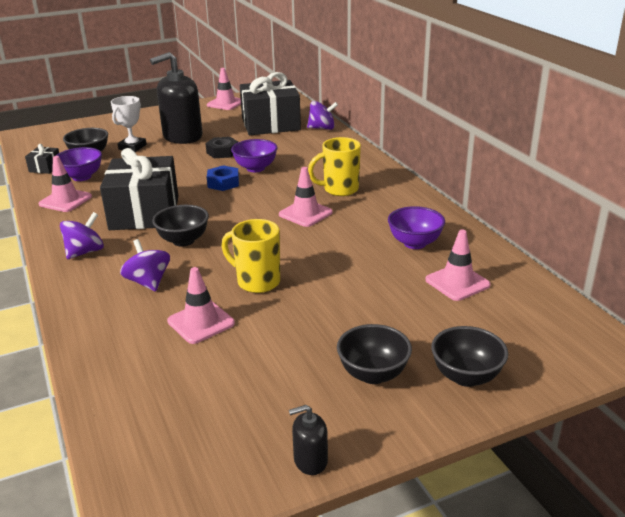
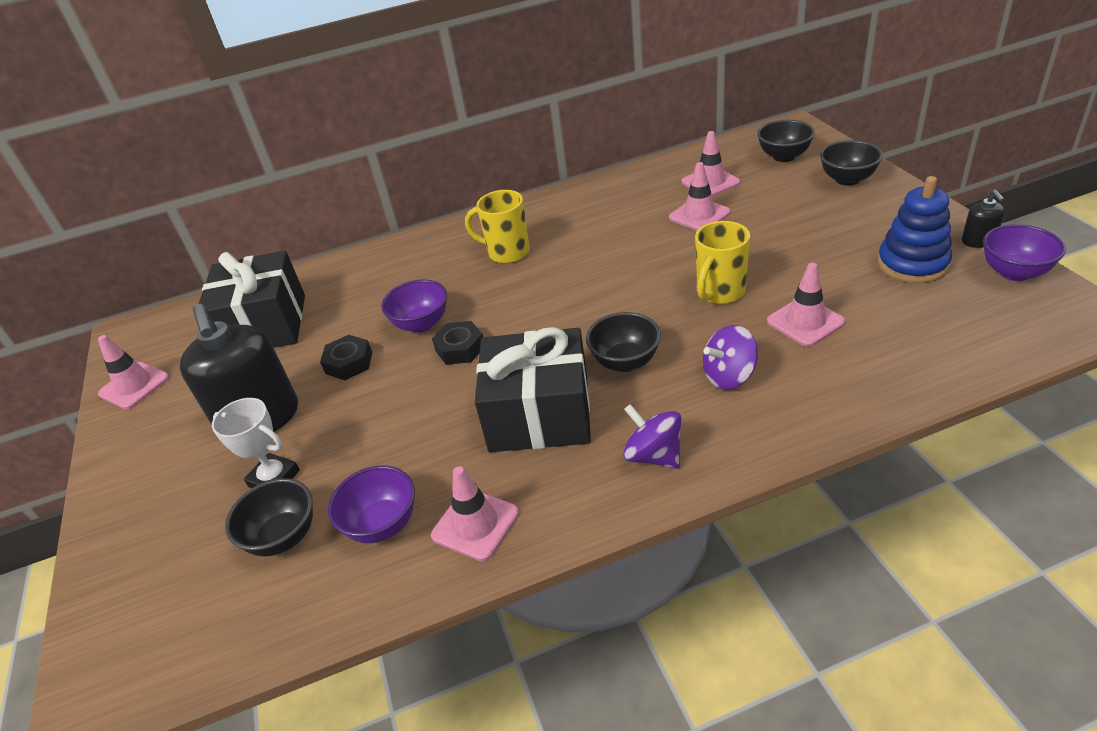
camera: 80 degrees left, 10 degrees up
(45, 168) = (316, 598): black gift -> none
(223, 183) = (460, 348): blue nut -> black nut
(274, 399) = (912, 264): none -> blue stacking toy
(305, 213) = (565, 272): pink traffic cone -> pink traffic cone (699, 215)
(322, 128) = (309, 277): purple spinning top -> none
(339, 189) = (507, 253): yellow mug -> yellow mug turned 120 degrees clockwise
(373, 374) = (859, 218): black bowl -> black bowl (784, 156)
(414, 243) = (638, 203): purple bowl -> purple bowl (1014, 272)

